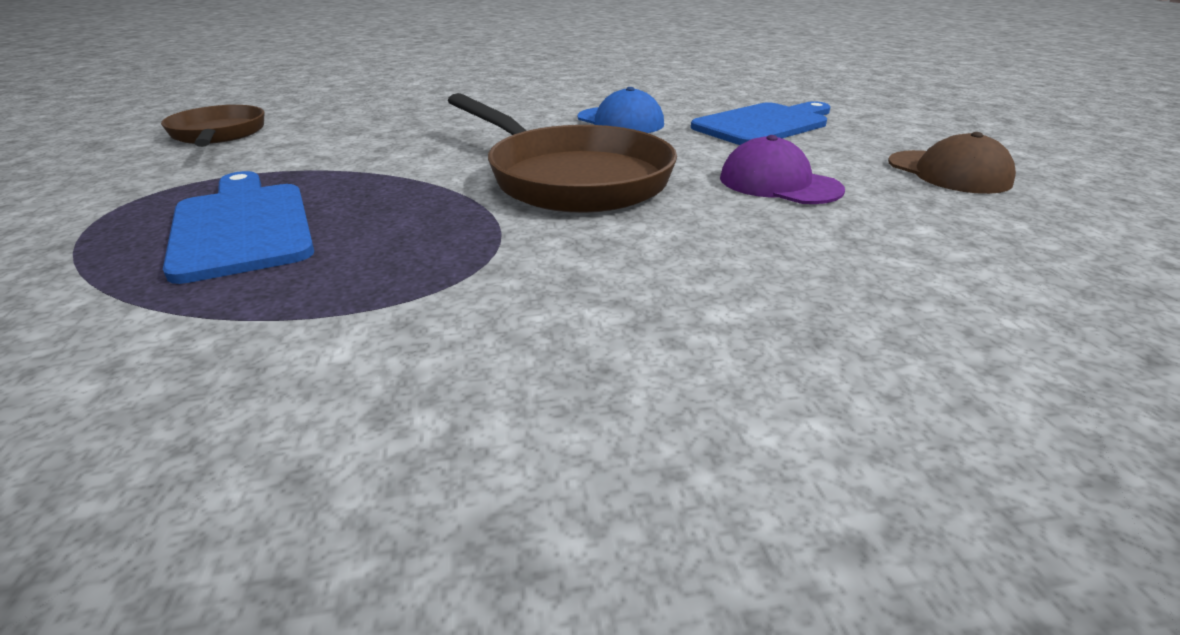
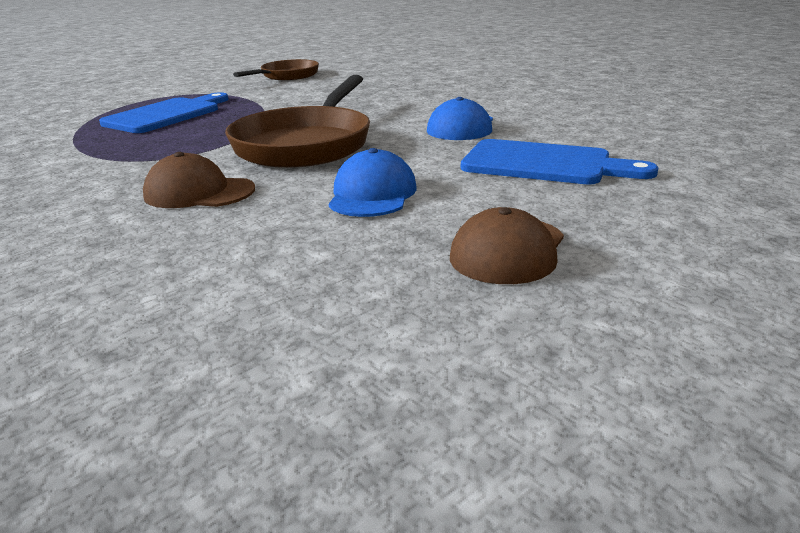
camera: 60 degrees right, 5 degrees down
(681, 254) = (199, 192): none -> brown cap
(779, 184) = (372, 194): purple cap -> blue cap

